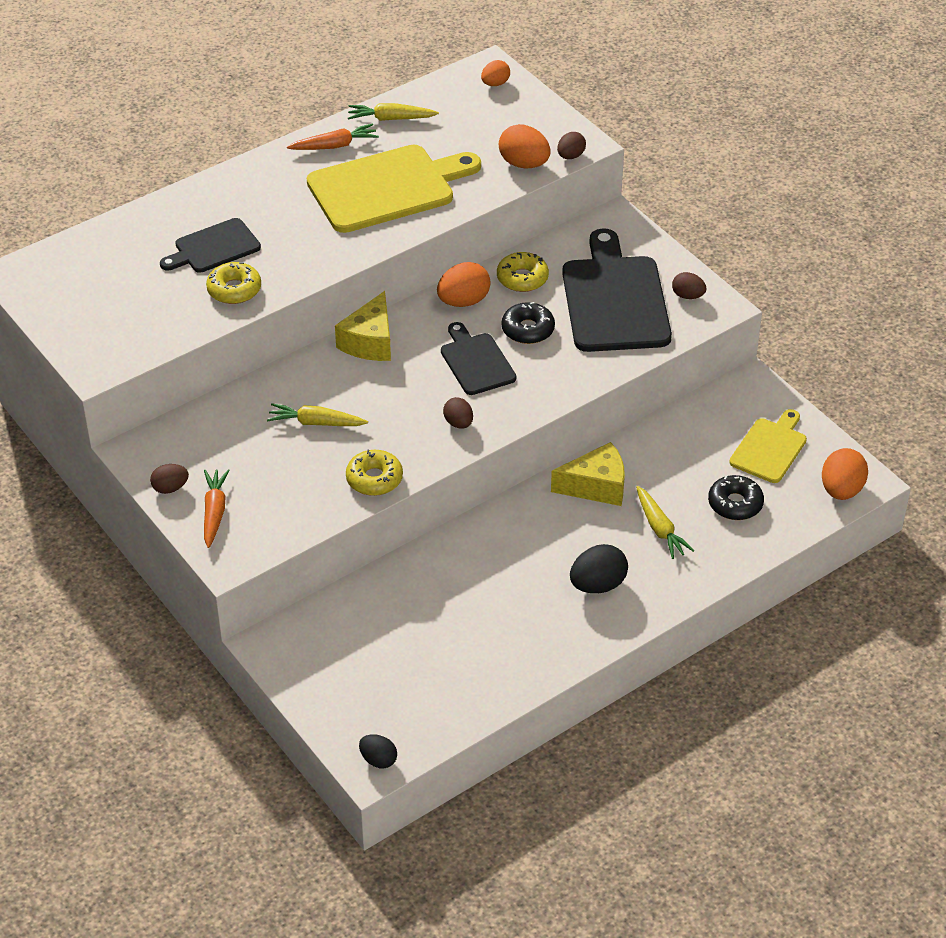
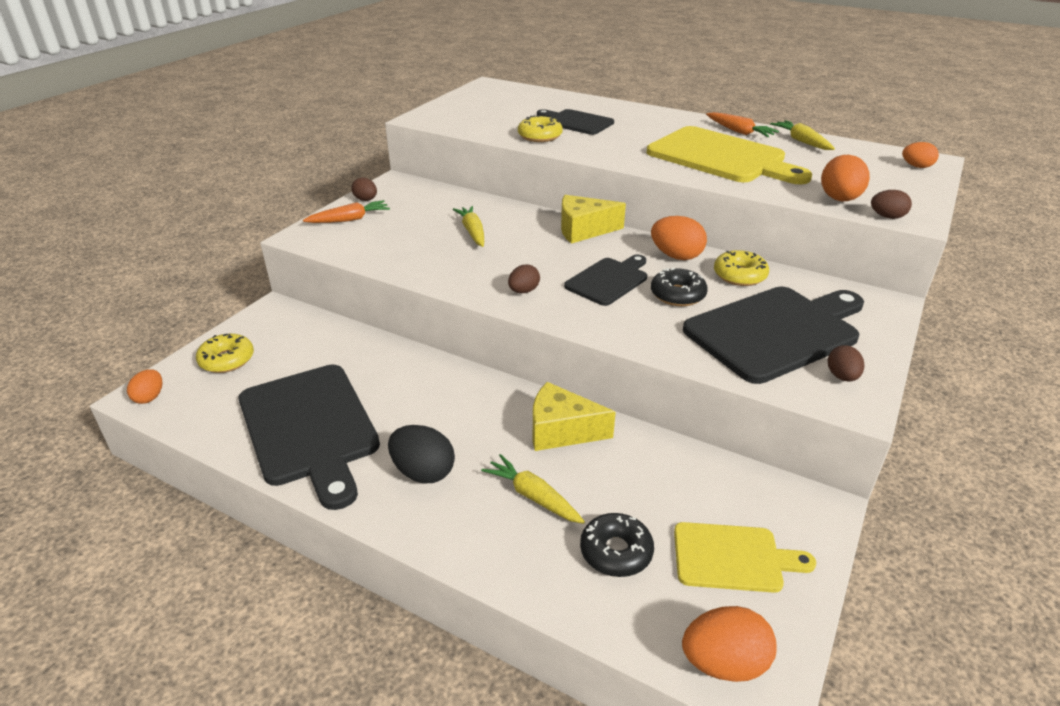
camera: 65 degrees right, 10 degrees down
(374, 479) = (425, 270): yellow donut -> yellow donut (227, 360)
(378, 760) = (150, 397): black egg -> orange egg
(498, 646) = (310, 428): none -> black cutting board
(596, 486) = (561, 431): yellow cheese -> yellow cheese turned 135 degrees clockwise
(659, 528) = (533, 496): yellow carrot -> yellow carrot turned 90 degrees clockwise

